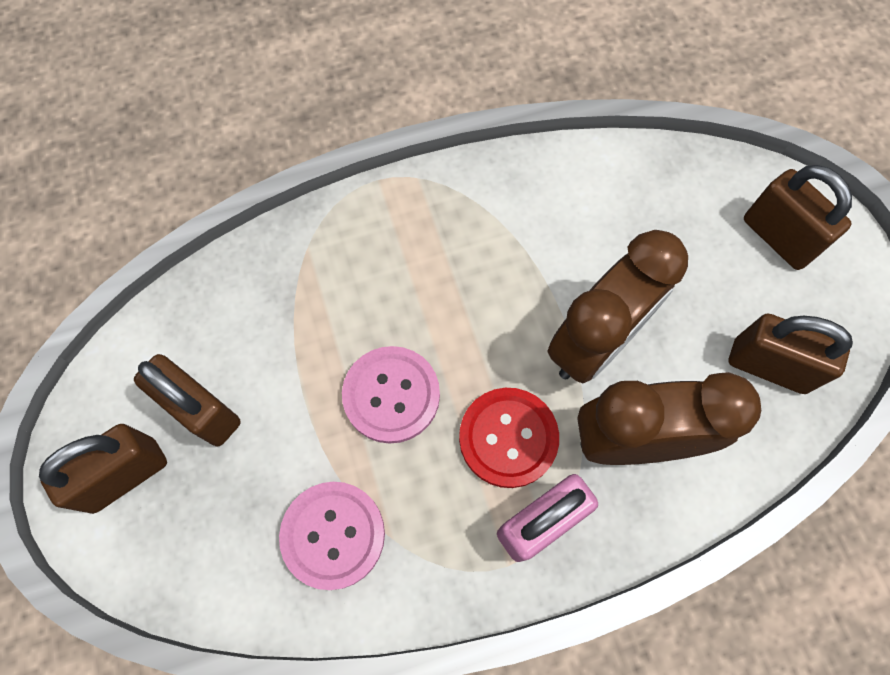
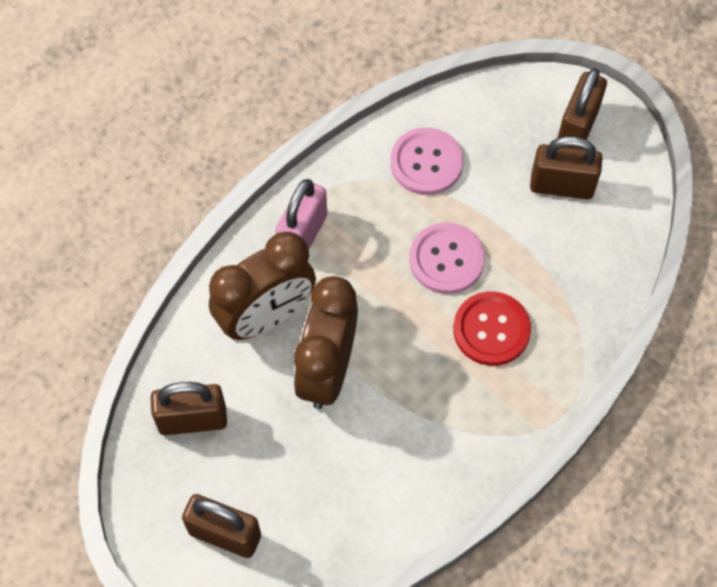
camera: 150 degrees right, 5 degrees down
(508, 438) = (352, 274): red button -> red button (491, 329)

